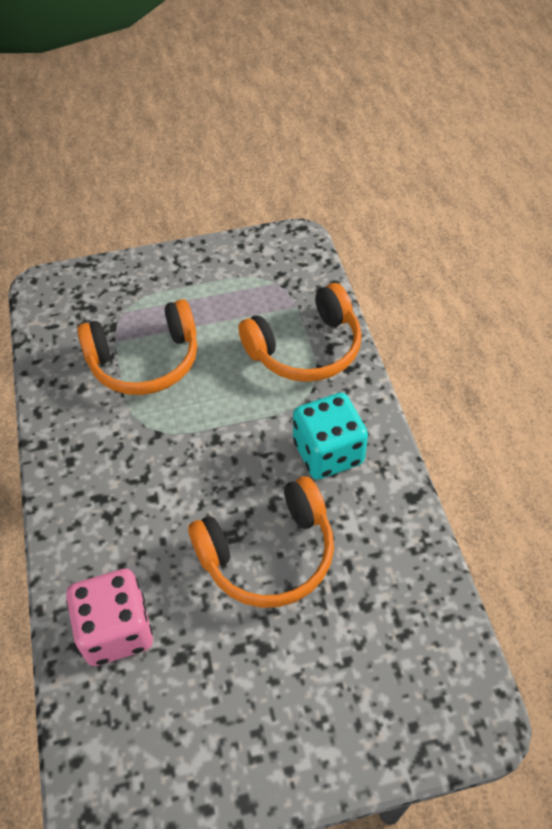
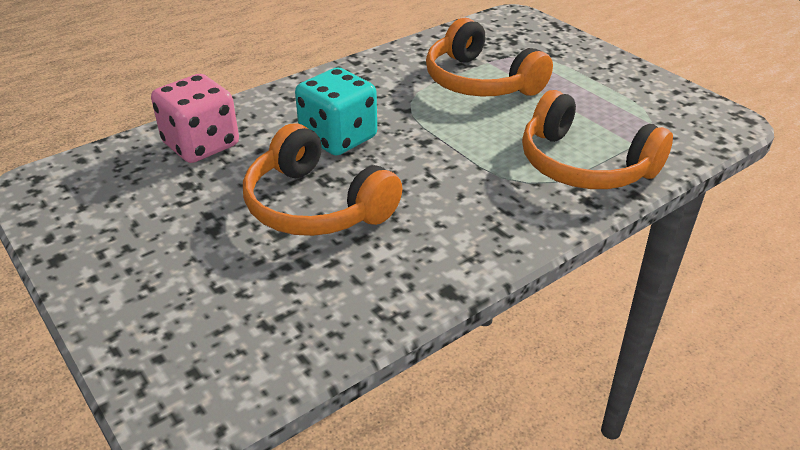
camera: 65 degrees right, 15 degrees down
(328, 452) = (462, 213): turquoise dice -> turquoise dice (338, 138)

